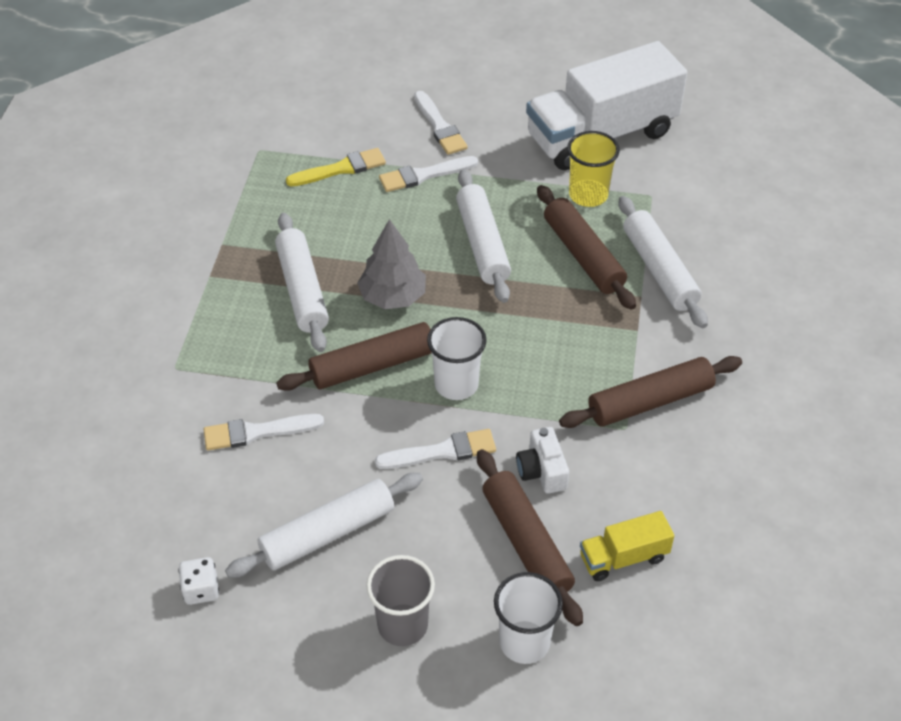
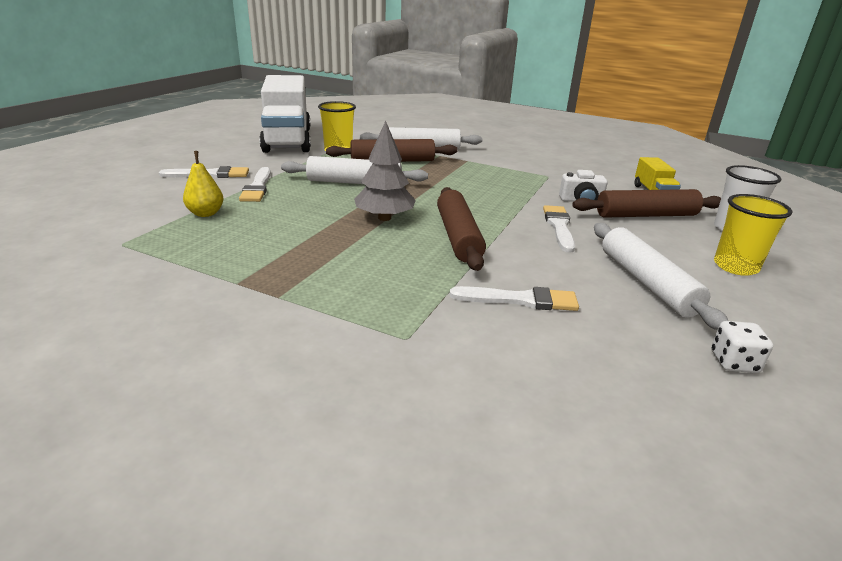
camera: 75 degrees left, 20 degrees down
(257, 432) = (520, 300): white brush -> white brush turned 90 degrees counterclockwise
(302, 290) = (344, 252): white rolling pin -> none
(340, 169) = (206, 213): yellow brush -> yellow pear
(402, 625) = (735, 266): grey cup -> yellow cup
(456, 384) = (492, 212): white cup -> none
(650, 401) = (527, 167): brown rolling pin -> none

